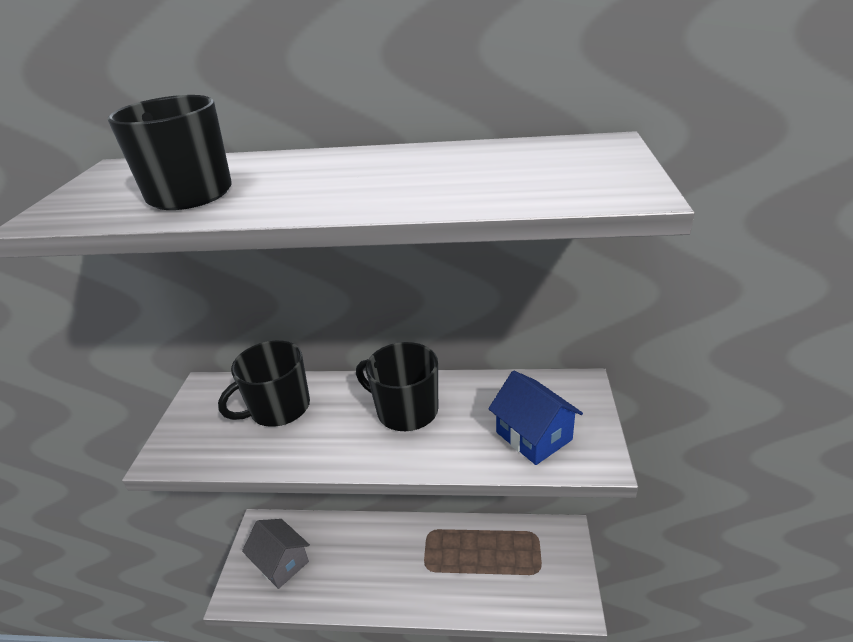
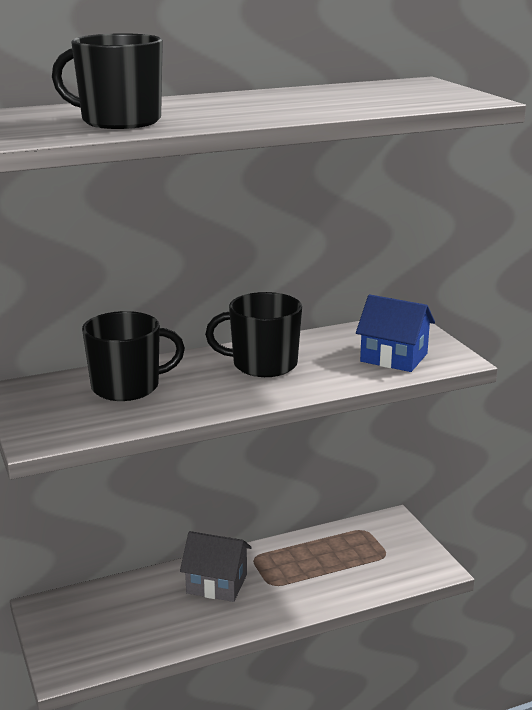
camera: 30 degrees left, 10 degrees down
(278, 408) = (127, 387): black mug -> black mug turned 135 degrees counterclockwise
(281, 562) = (99, 628): grey house -> grey house (216, 584)

